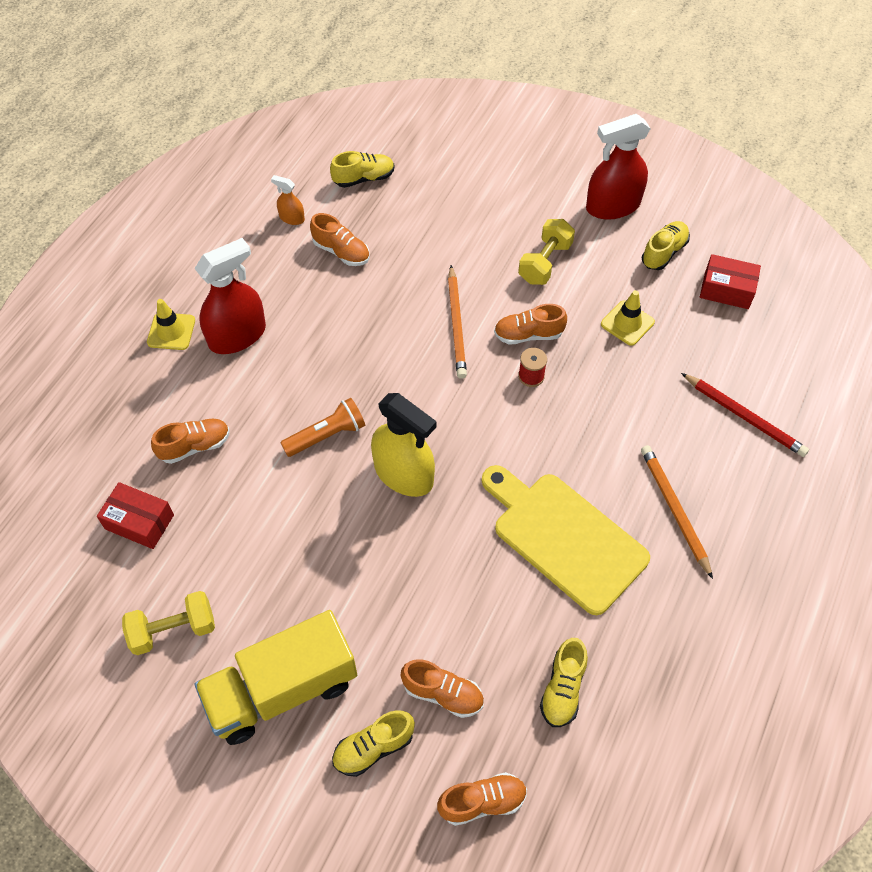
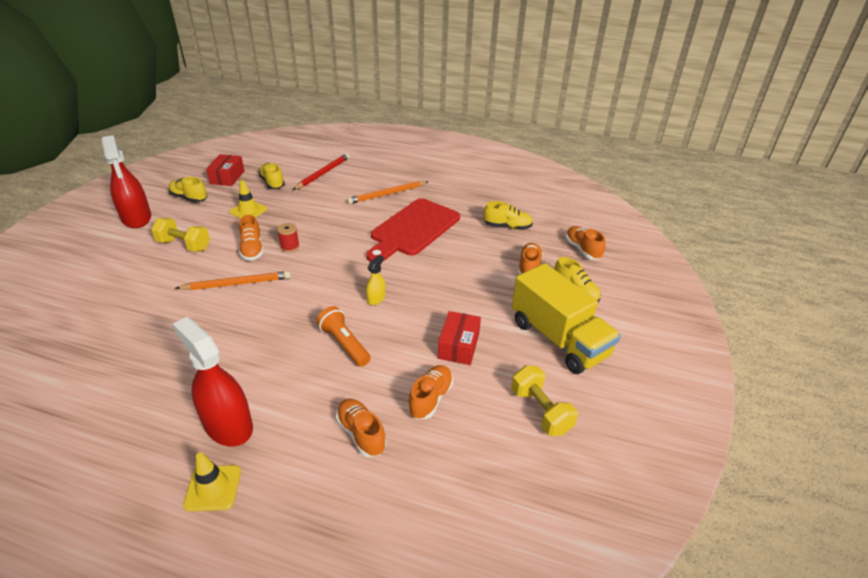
camera: 100 degrees left, 20 degrees down
(139, 522) = (449, 460): red box -> red box (458, 346)
(292, 218) = (71, 407): orange spray bottle -> none
(341, 252) = (135, 361): orange shoe -> orange shoe (430, 398)
(364, 178) = (37, 357): yellow shoe -> yellow shoe (272, 183)
(404, 474) = (376, 298): yellow spray bottle -> yellow spray bottle, size x0.47
(564, 537) = (413, 229): yellow cutting board -> red cutting board

